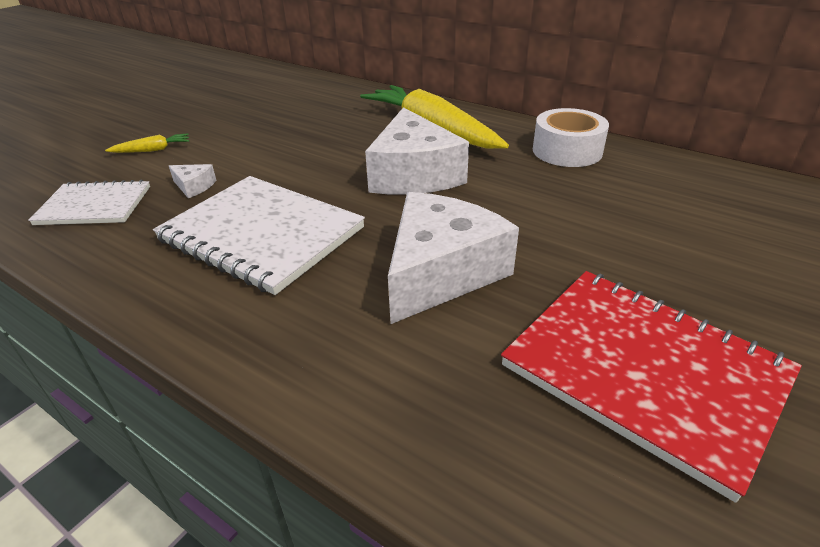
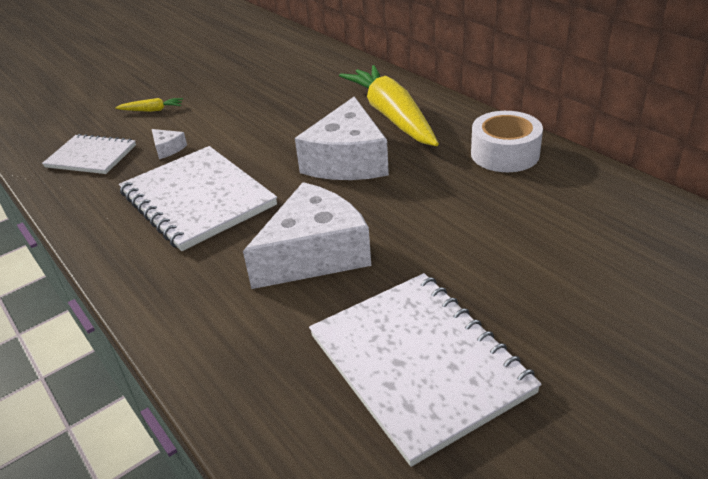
camera: 20 degrees right, 0 degrees up
(644, 372) = (418, 363): red notebook -> white notebook

